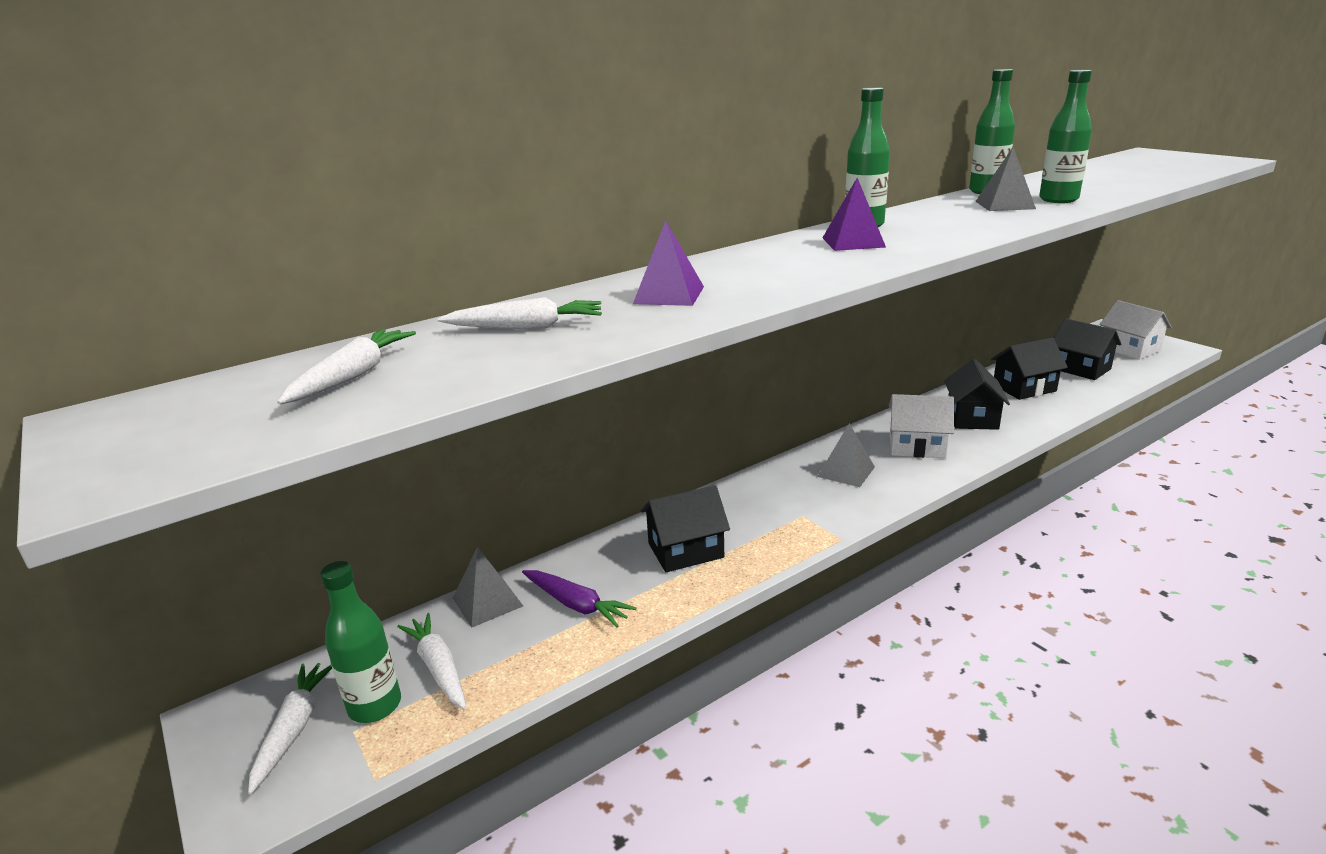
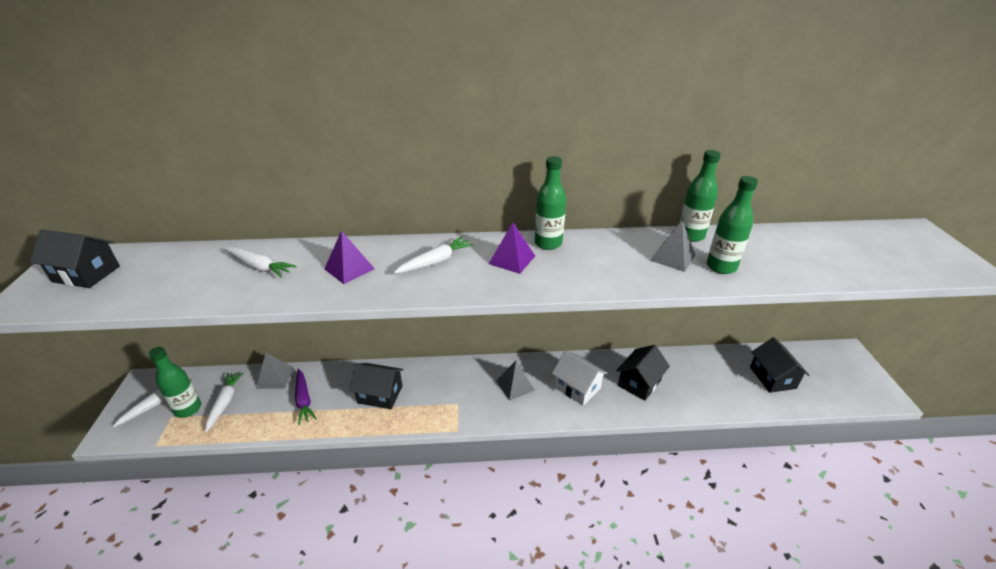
camera: 30 degrees right, 10 degrees up
(353, 376) = (158, 272): white carrot -> white carrot (435, 261)
(1024, 388) = (707, 375): black house -> black house (86, 274)
(1129, 349) = (838, 377): white house -> none

